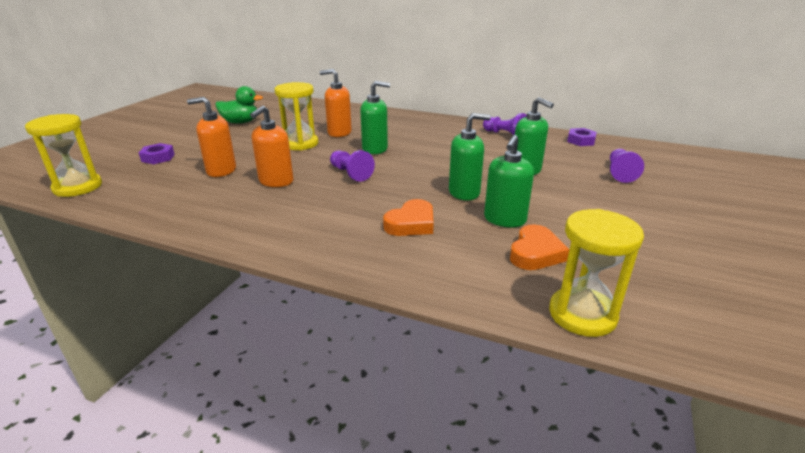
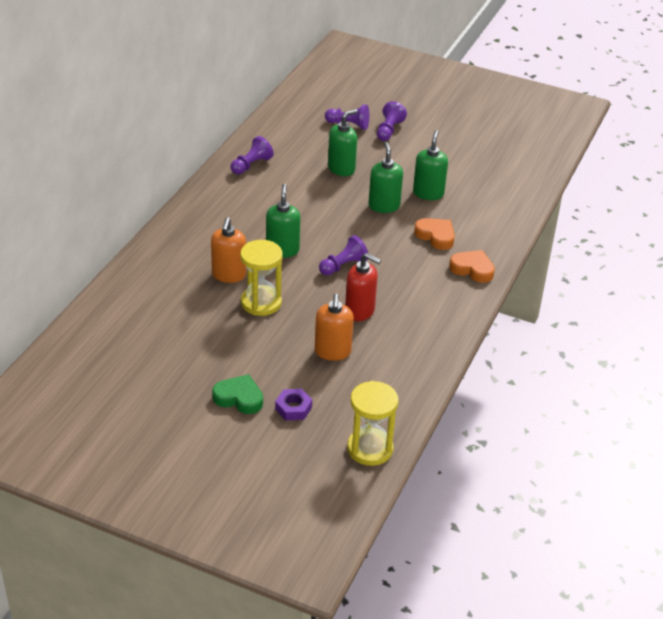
camera: 90 degrees left, 10 degrees up
(185, 140) = (239, 398): none -> green heart
(241, 122) = (176, 360): green duck -> none
(276, 181) = (360, 311): orange soap dispenser -> red soap dispenser
(504, 220) = (428, 193): green soap dispenser -> green soap dispenser turned 105 degrees counterclockwise
(535, 253) = (471, 188): orange heart -> orange heart (472, 269)
(580, 141) = (274, 126): purple nut -> none
(582, 314) = (531, 184): yellow hourglass -> none
(632, 195) = (389, 130): none -> purple pawn

